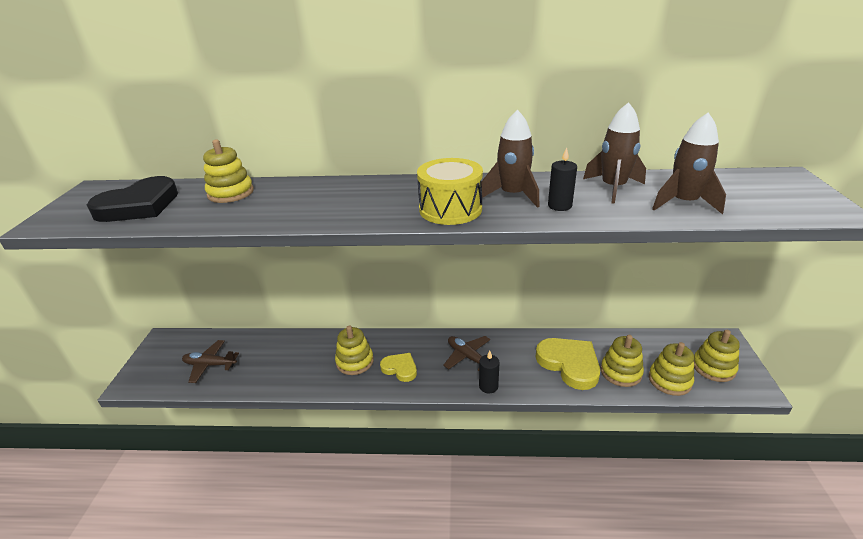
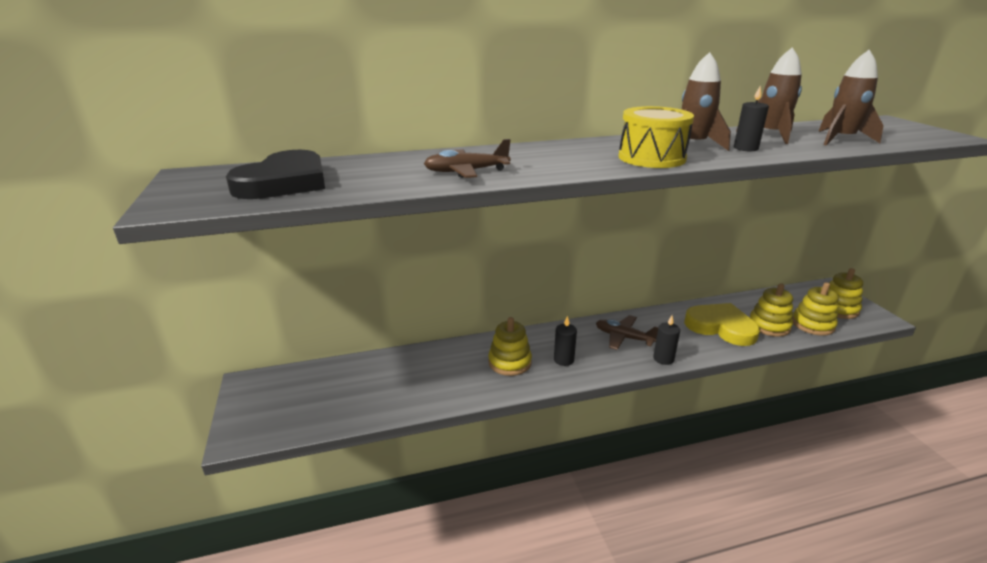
camera: 20 degrees left, 5 degrees down
(210, 365) = (336, 397): brown plane -> brown plane (466, 172)
(230, 193) = (389, 164): yellow stacking toy -> none
(400, 368) = (563, 360): yellow heart -> black candle

